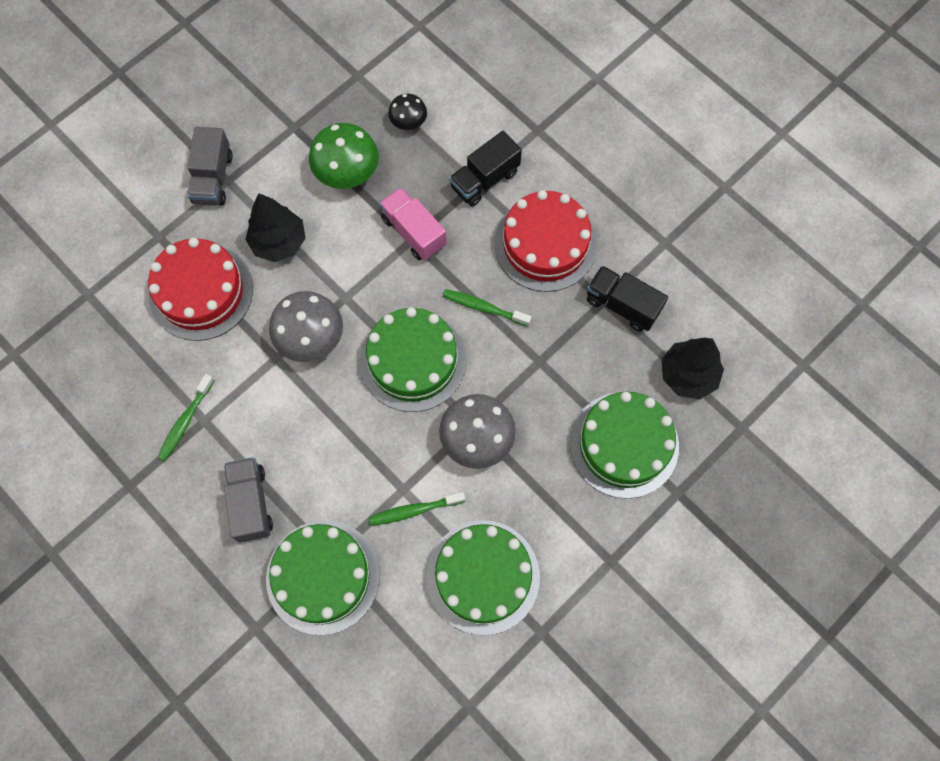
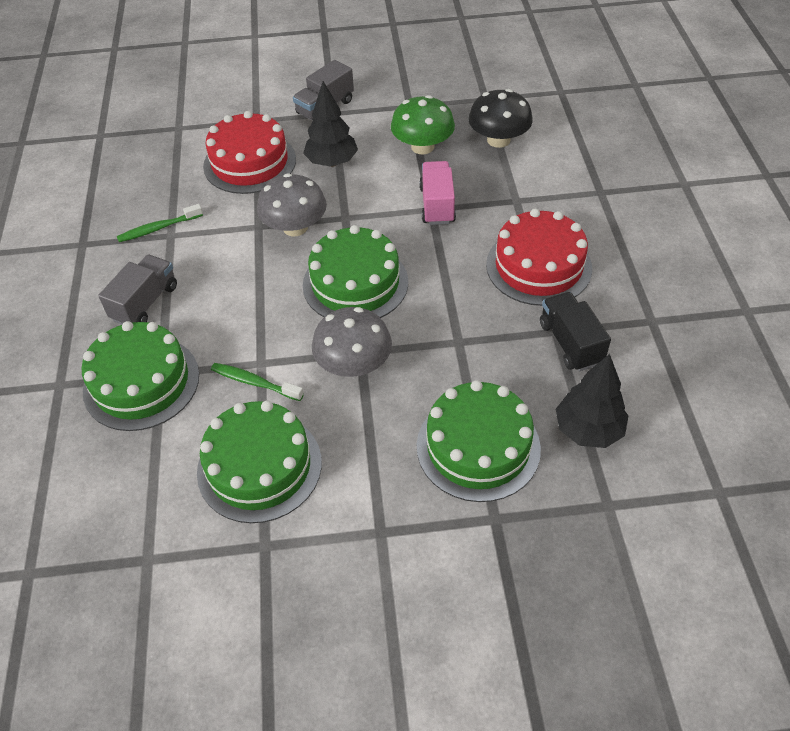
camera: 40 degrees right, 20 degrees down
(408, 121) = (498, 140): black mushroom -> black mushroom, size x1.74
(483, 307) = (446, 280): green toothbrush -> none
(484, 179) = (526, 201): black truck -> none

